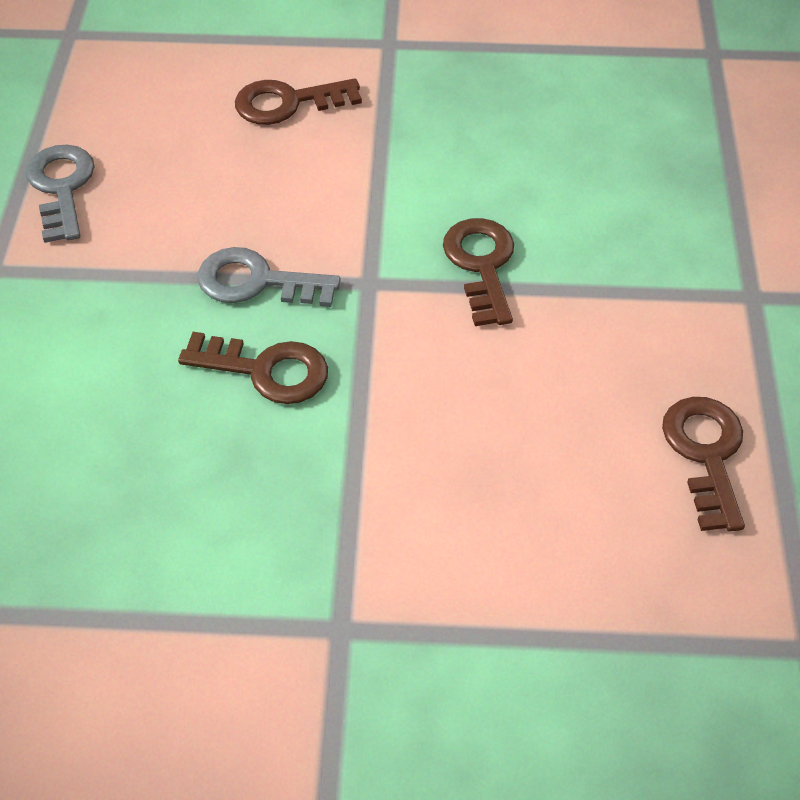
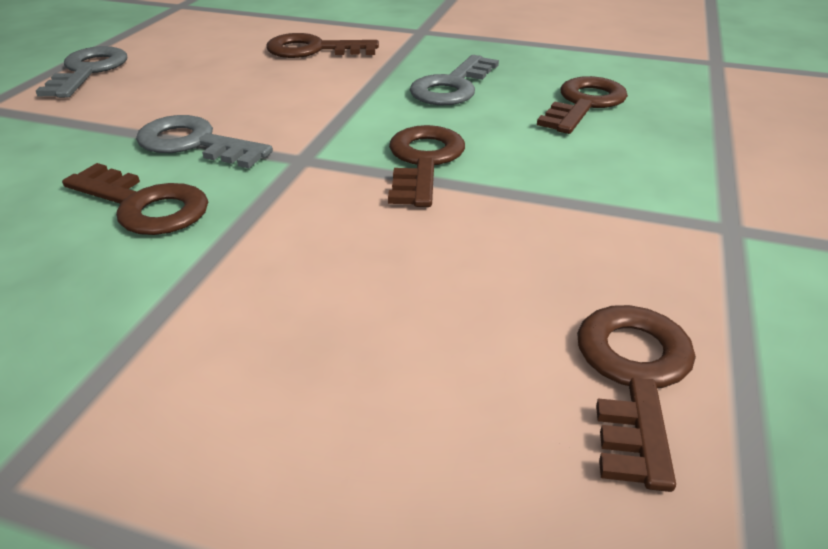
camera: 15 degrees right, 15 degrees down
(464, 145) = (452, 87): none -> grey key
(601, 150) = (584, 104): none -> brown key

